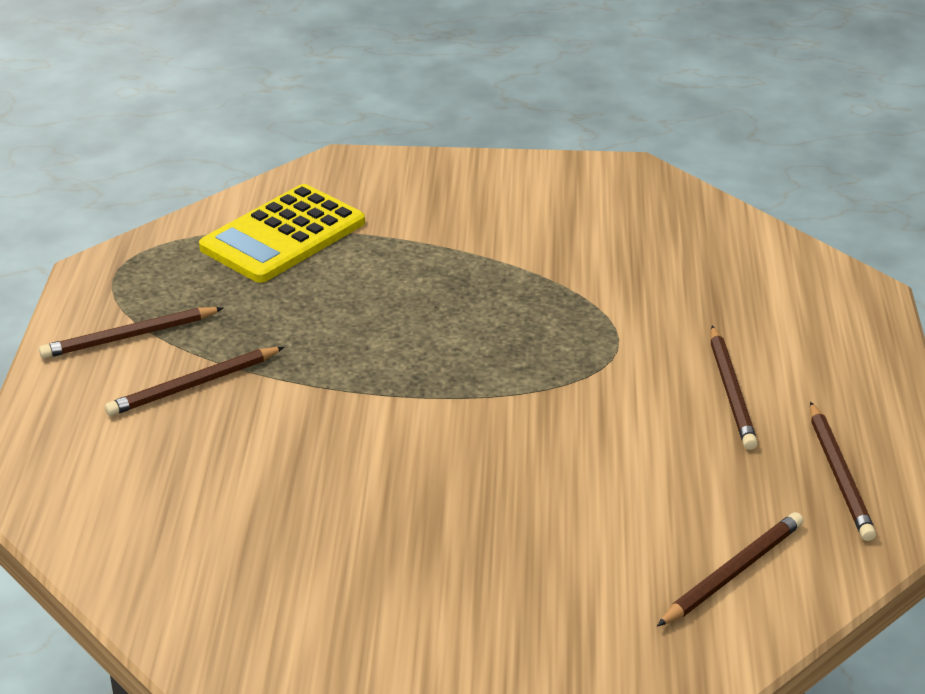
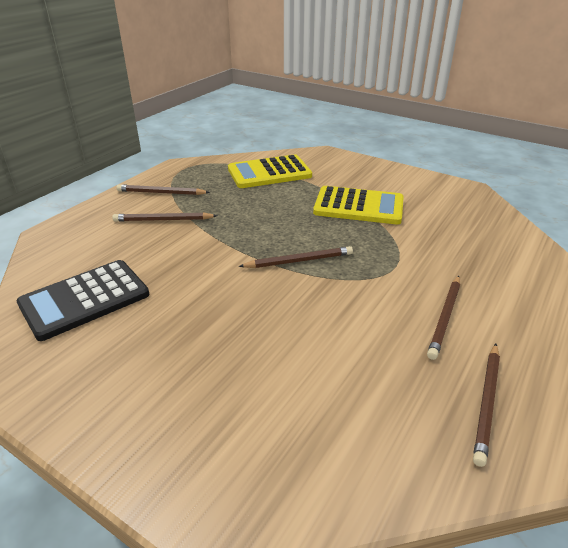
camera: 30 degrees right, 0 degrees up
(221, 550) = (84, 299): none -> black calculator
(489, 256) = (358, 206): none -> yellow calculator
(732, 573) = (352, 443): brown pencil -> brown pencil (299, 261)

